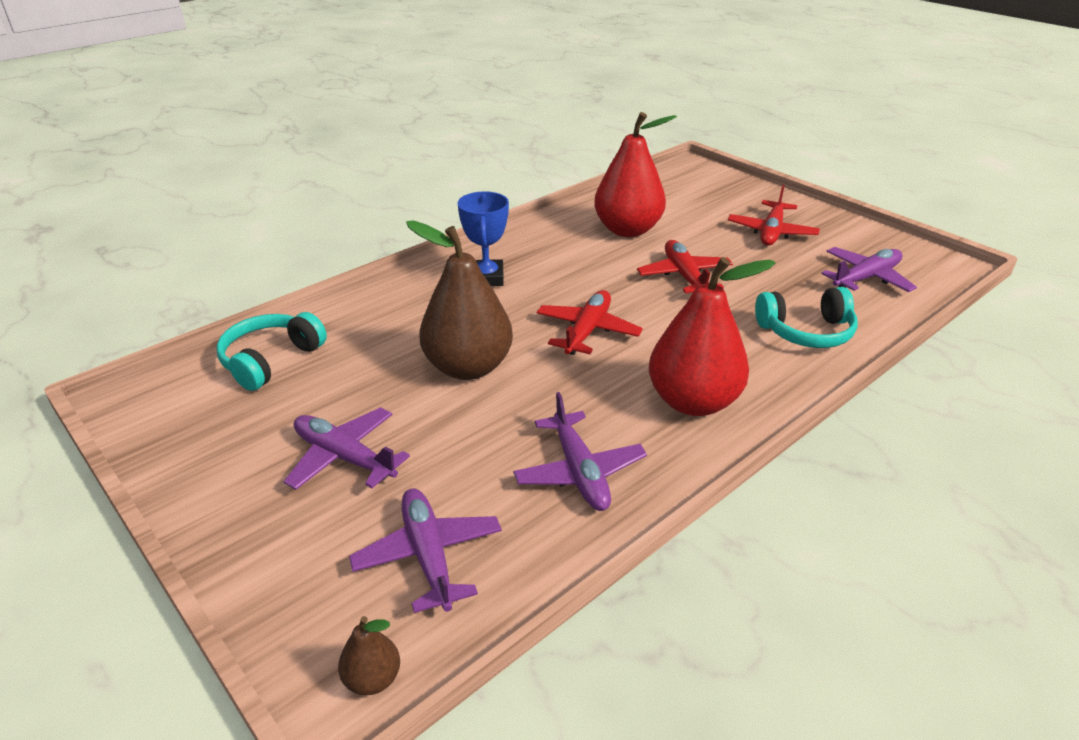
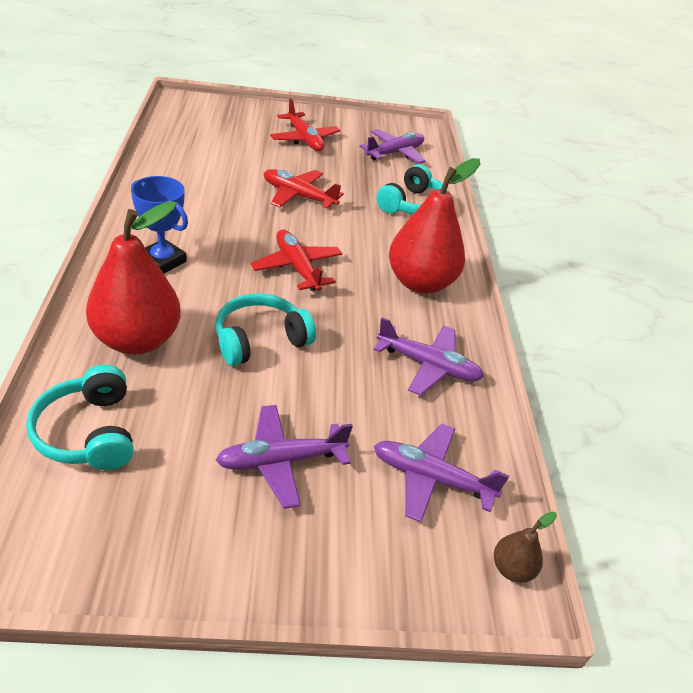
camera: 55 degrees left, 5 degrees up
(468, 367) = (260, 340): brown pear -> turquoise headphones
(627, 230) = (210, 174): red pear -> red pear (137, 340)
(866, 278) = (395, 153): purple plane -> purple plane turned 45 degrees clockwise

